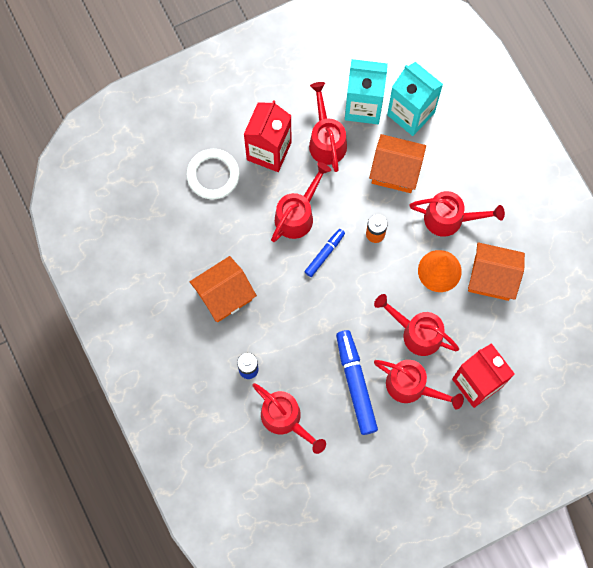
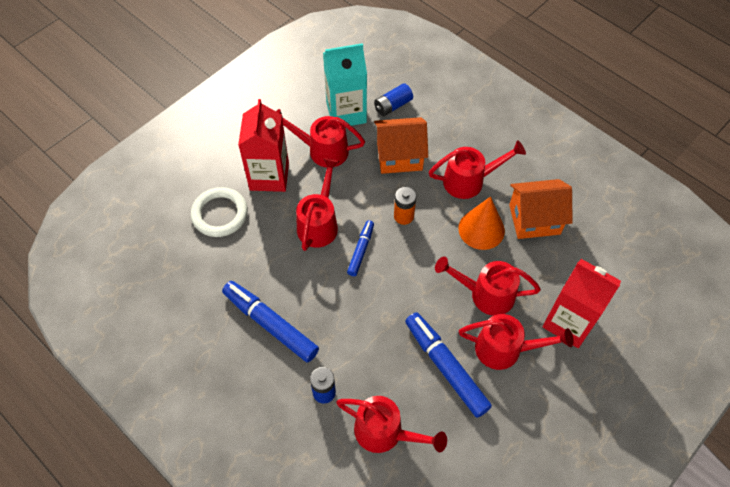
camera: 20 degrees left, 15 degrees down
(224, 295) = (270, 324): orange house -> blue marker
(326, 140) = (322, 150): red watering can -> red watering can turned 45 degrees counterclockwise
(410, 113) = (393, 106): turquoise carton -> blue battery

